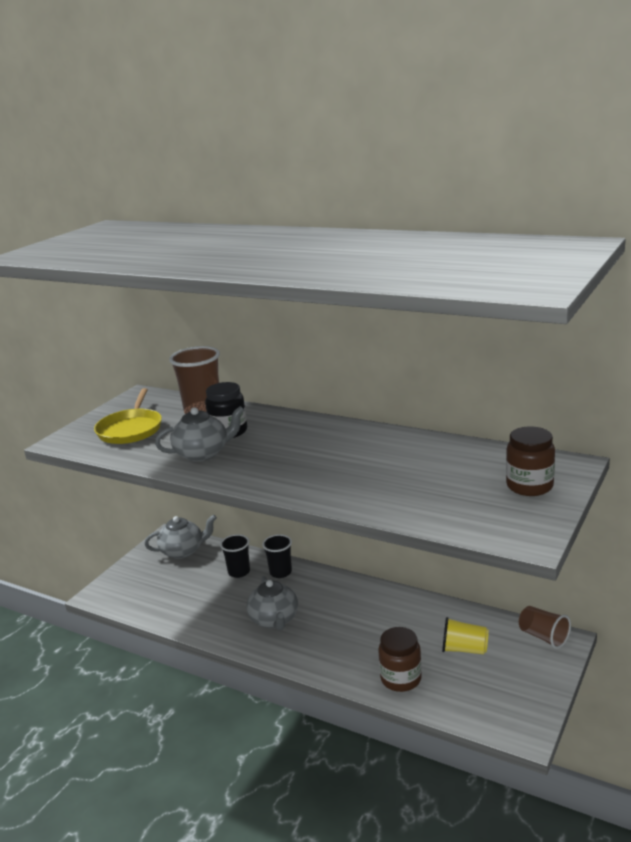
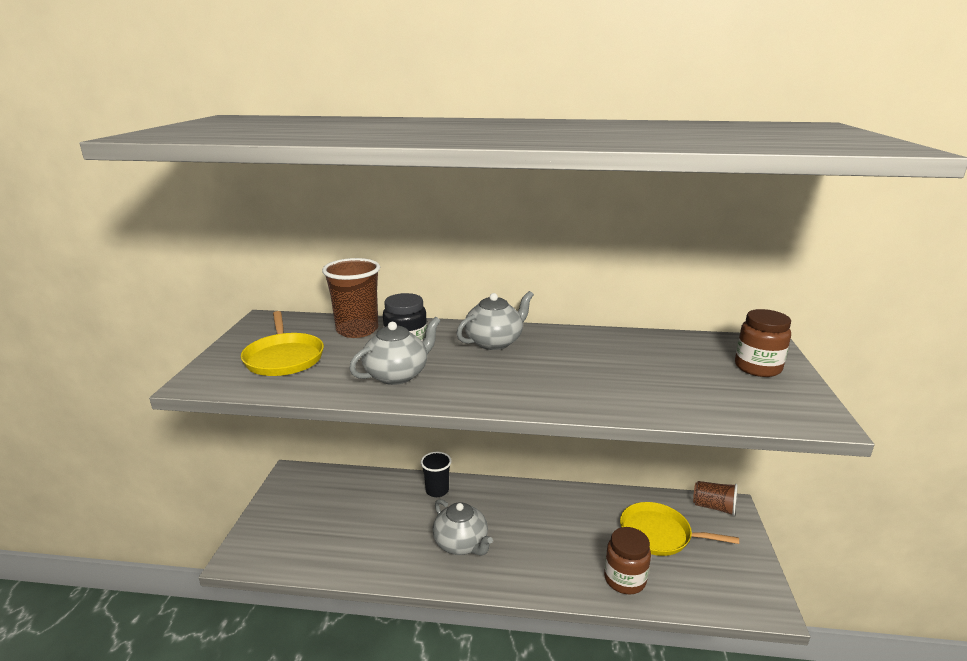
camera: 25 degrees left, 0 degrees up
(183, 551) = (318, 486): grey teapot -> grey teapot (494, 342)
(239, 572) = (393, 498): black cup -> none
(464, 649) = (659, 534): yellow cup -> yellow pan

